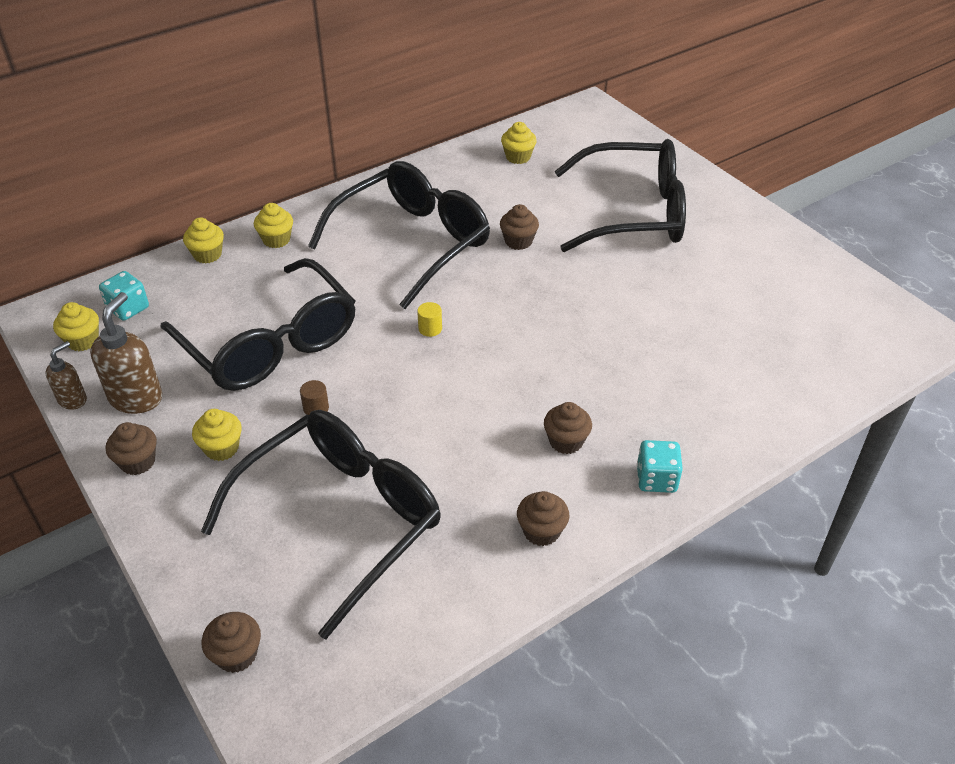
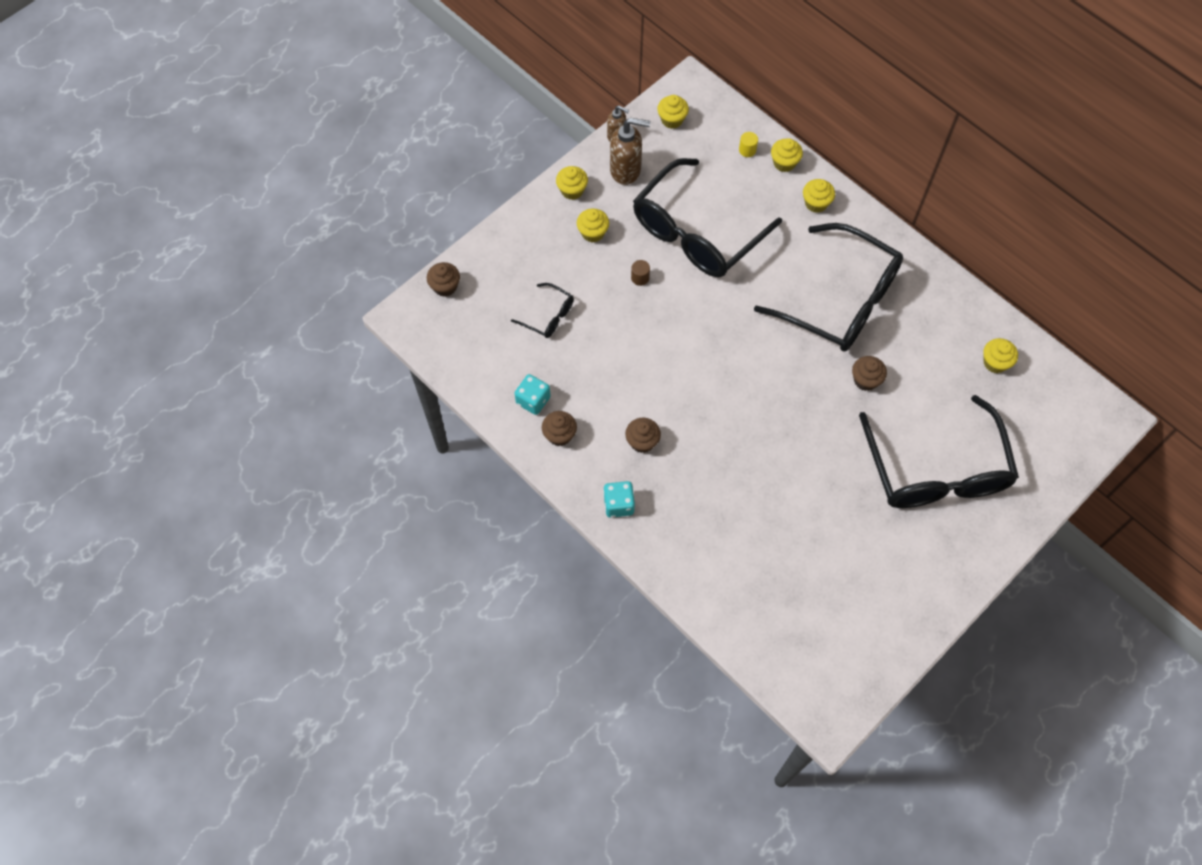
camera: 80 degrees right, 20 degrees up
(128, 308) = (711, 134): turquoise dice -> turquoise dice (533, 400)
(138, 462) = (572, 190): brown cupcake -> yellow cupcake
(341, 518) = (548, 316): black glasses -> black glasses, size x0.43
(430, 328) = (738, 333): yellow cylinder -> yellow cylinder (747, 150)

